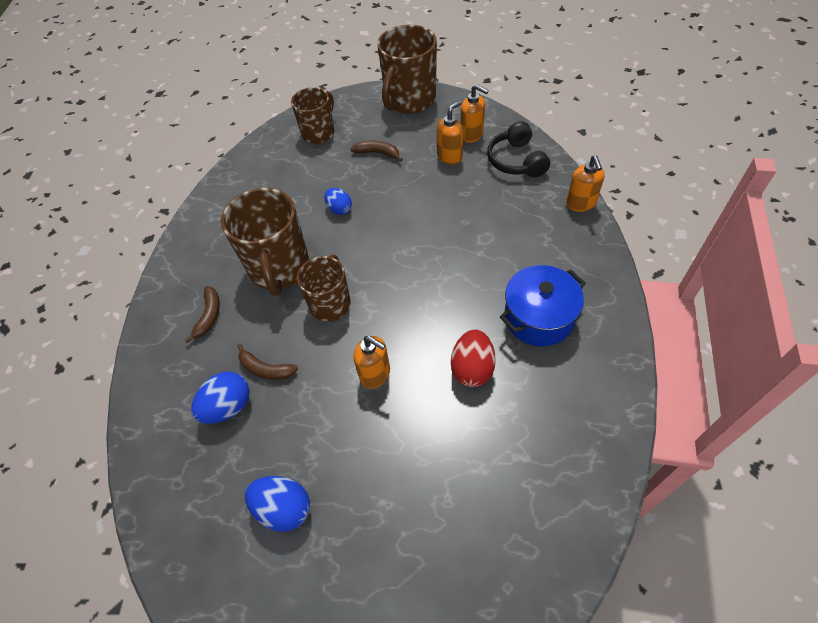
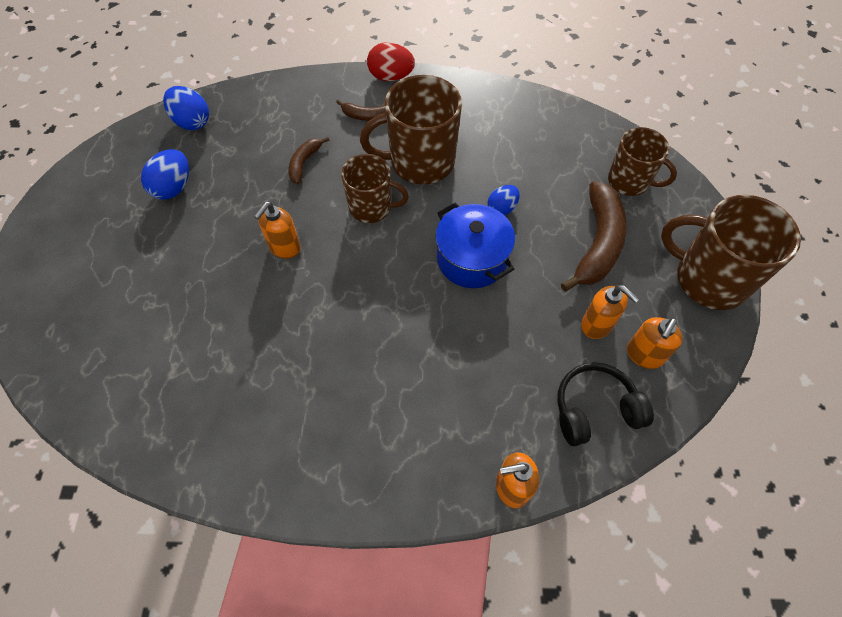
camera: 85 degrees right, 5 degrees up
(228, 407) = (271, 141): blue egg -> blue egg (192, 122)
(378, 153) = (597, 243): brown banana -> brown banana, size x1.94
(472, 368) = (276, 333): red egg -> red egg (391, 77)
(538, 318) = (330, 406): blue pot -> blue pot (472, 259)

